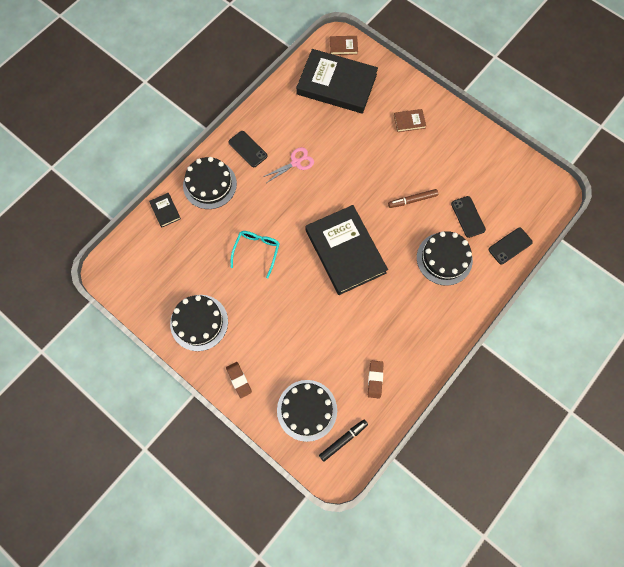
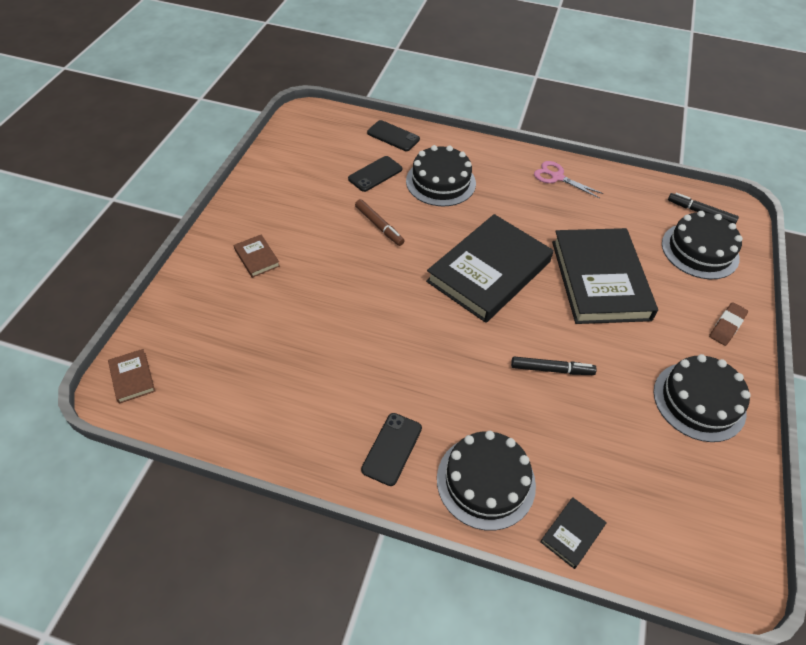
camera: 115 degrees left, 20 degrees down
(257, 251) = (551, 369): turquoise glasses -> black marker
(296, 163) = (385, 371): pink scissors -> pink scissors (557, 177)
(336, 84) = (216, 363): black book -> black book (599, 280)
(375, 379) = (619, 204): brown eraser -> none

